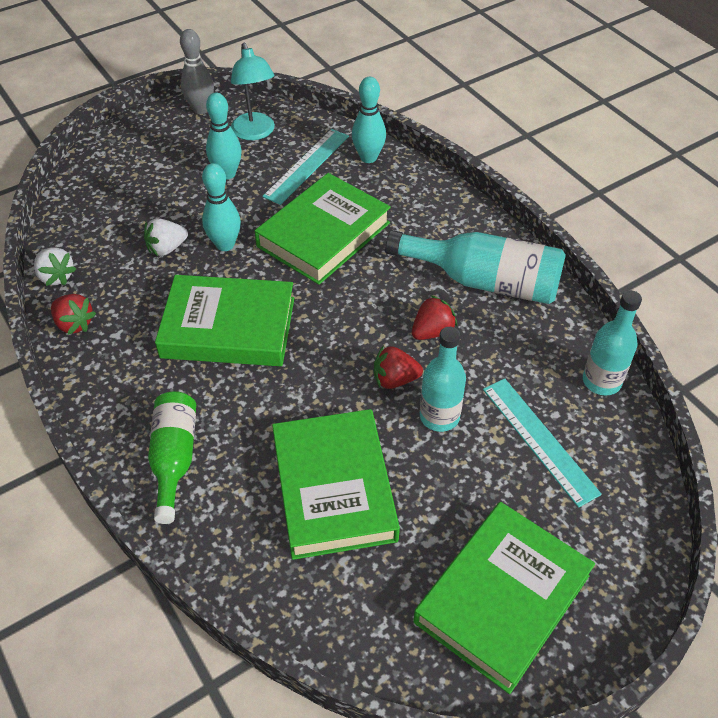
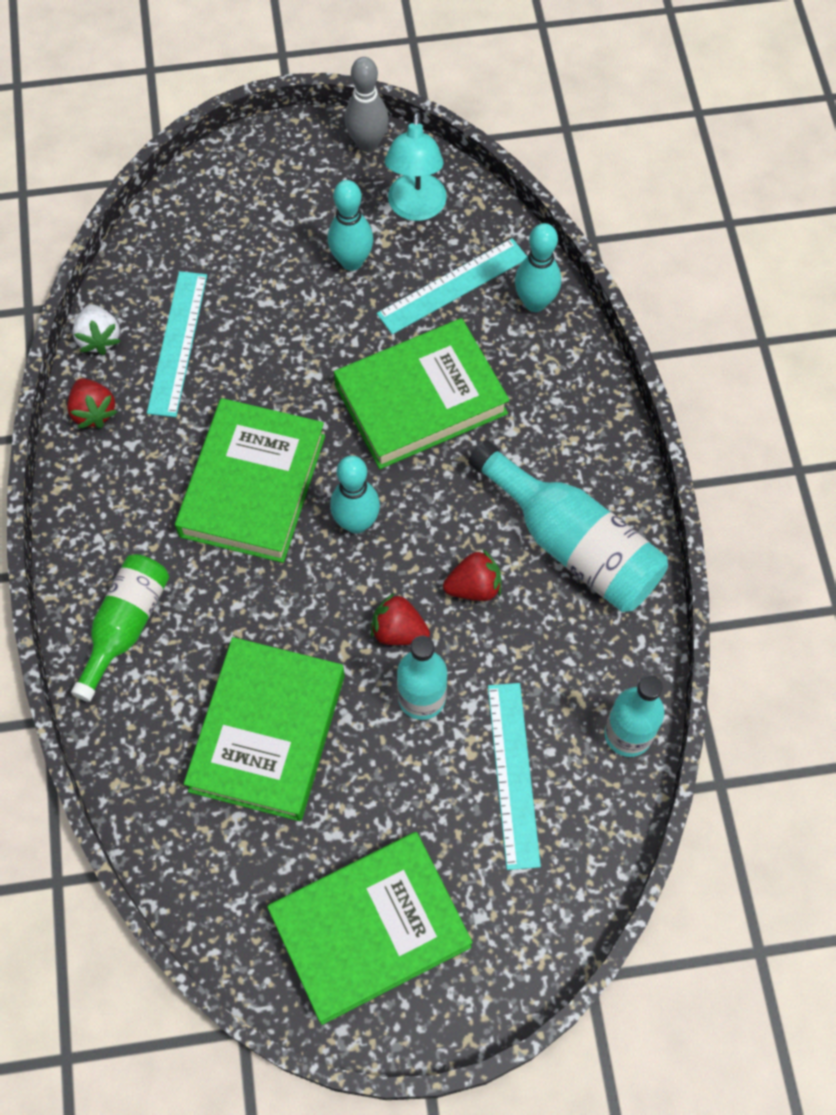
camera: 25 degrees right, 15 degrees up
(121, 260) = (178, 343): none -> turquoise ruler
(167, 248) = (234, 347): white strawberry -> none
(225, 245) = (301, 368): turquoise bowling pin -> turquoise bowling pin (356, 522)
(228, 327) = (253, 485): green book -> green book turned 75 degrees clockwise

